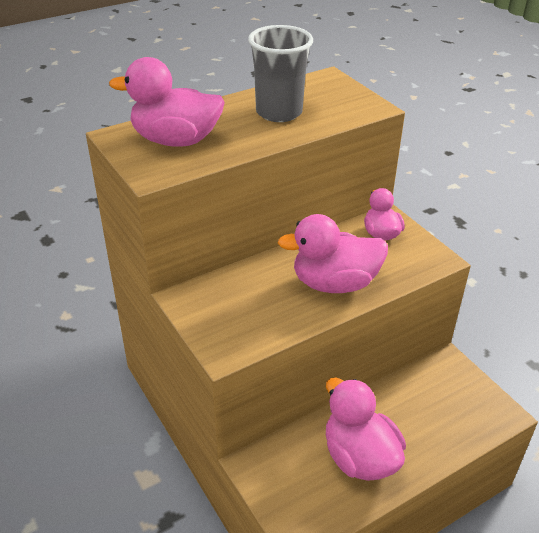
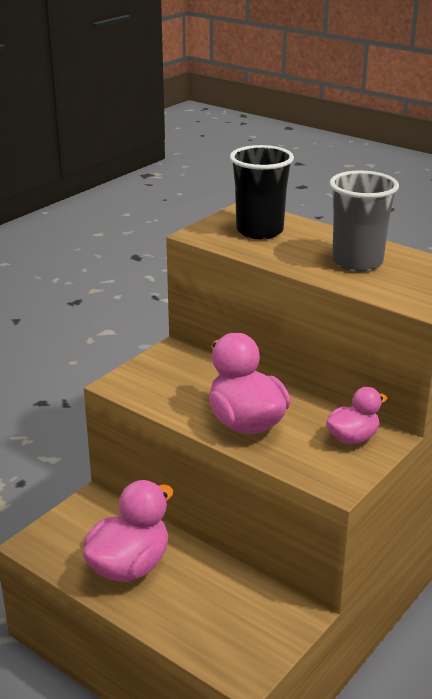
camera: 70 degrees right, 10 degrees down
(176, 140) = (259, 231): pink duck -> black cup

